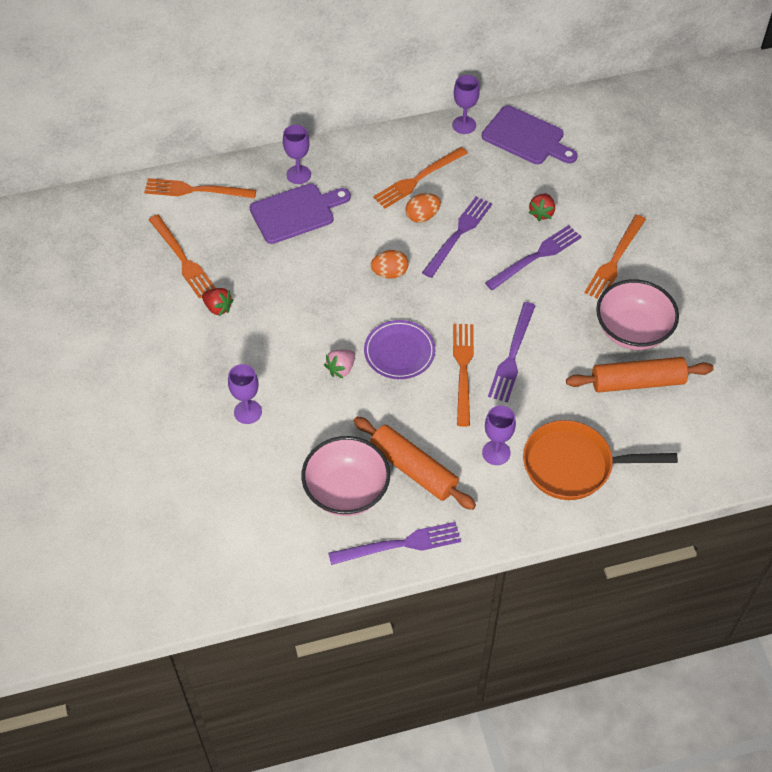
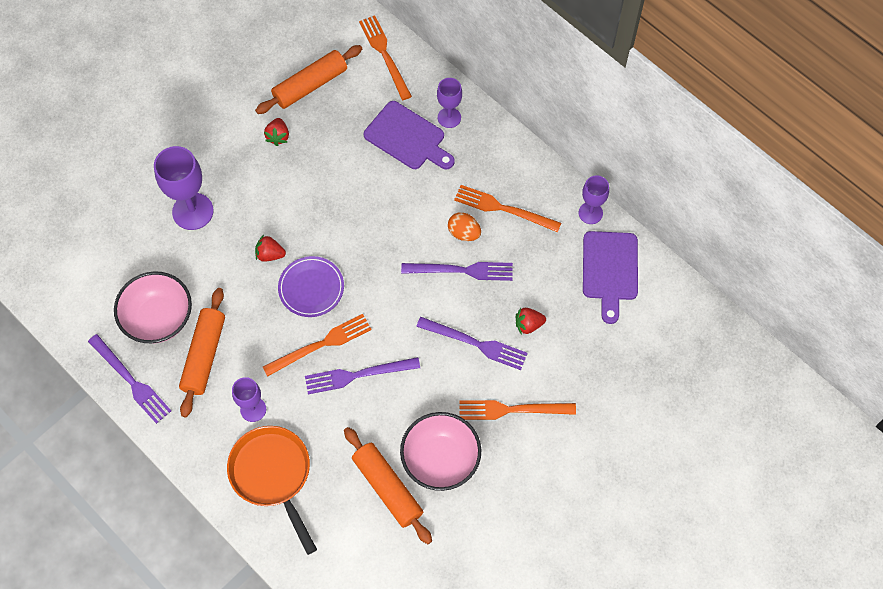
camera: 60 degrees right, 10 degrees up
(182, 259) = (310, 85): orange fork -> orange rolling pin
(248, 412) = (193, 211): purple goblet -> purple goblet, size x1.68
(341, 369) = (270, 254): pink strawberry -> red strawberry
(389, 273) = (387, 239): orange egg -> none

